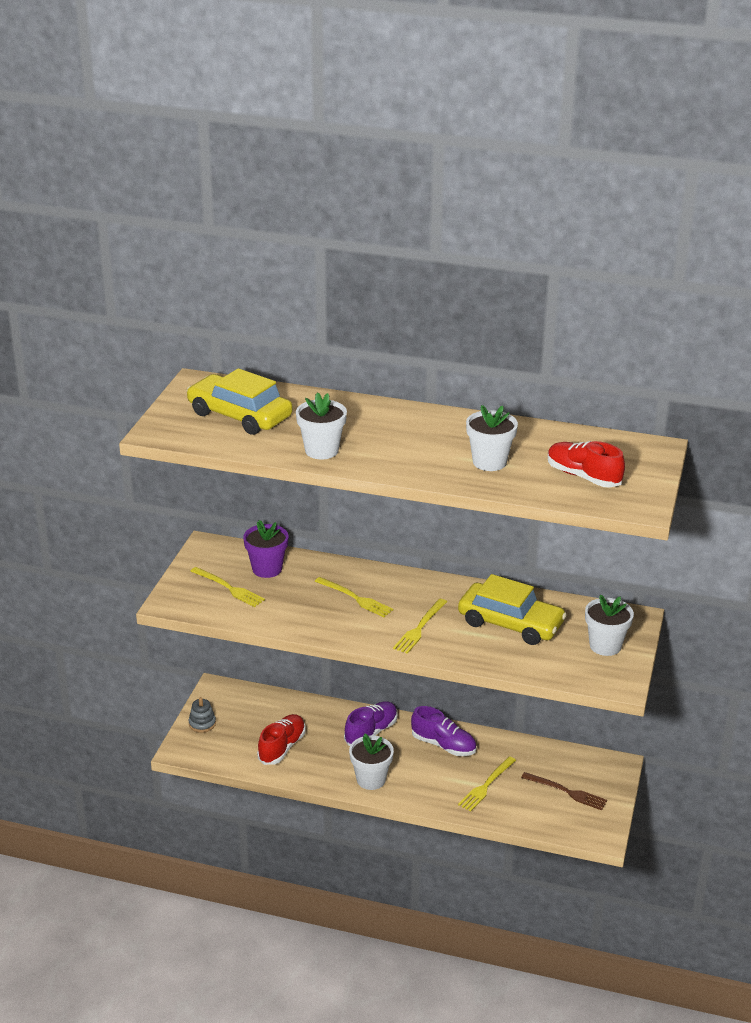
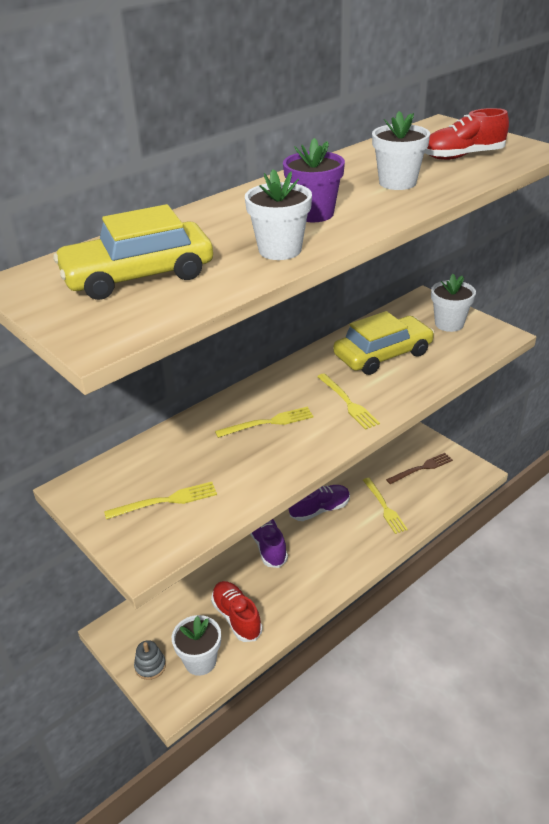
camera: 55 degrees left, 5 degrees up
(267, 569) = (162, 461): purple flower pot -> purple flower pot (314, 214)
(371, 779) = (326, 574): white flower pot -> white flower pot (200, 661)

